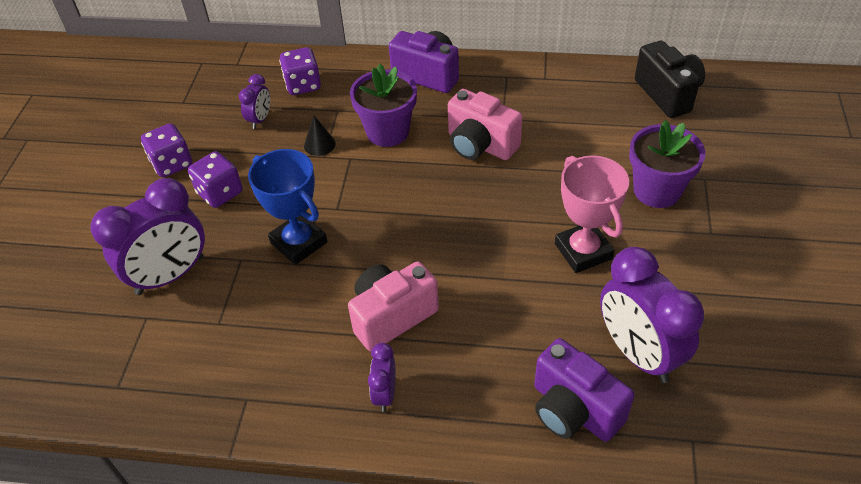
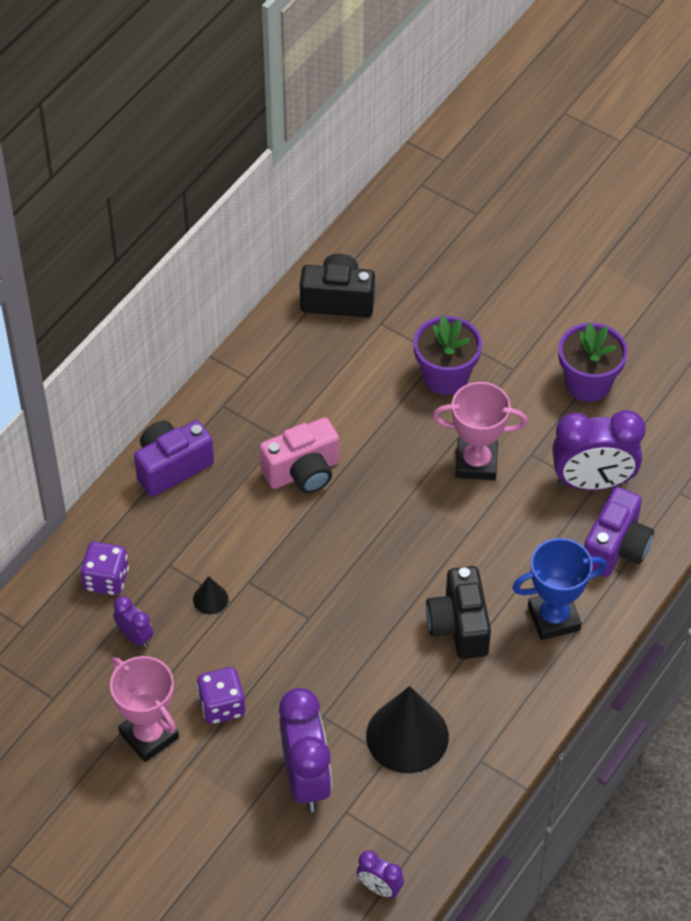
camera: 65 degrees left, 5 degrees up
(172, 164) = (149, 735): purple dice -> pink trophy
(248, 329) = (407, 736): none -> black cone
(299, 242) = (331, 663): blue trophy -> blue trophy (553, 618)
(385, 394) = (531, 662): purple clock -> purple clock (379, 888)
(387, 132) = (232, 536): purple flower pot -> purple flower pot (588, 383)
(392, 316) = (459, 626): pink camera -> black camera
(574, 410) = (616, 548): purple camera -> purple camera turned 45 degrees counterclockwise

